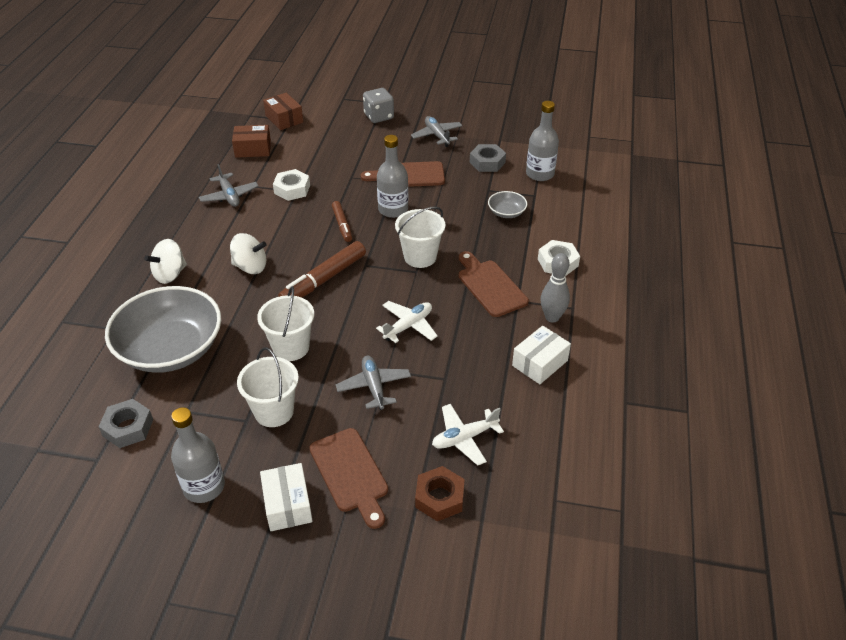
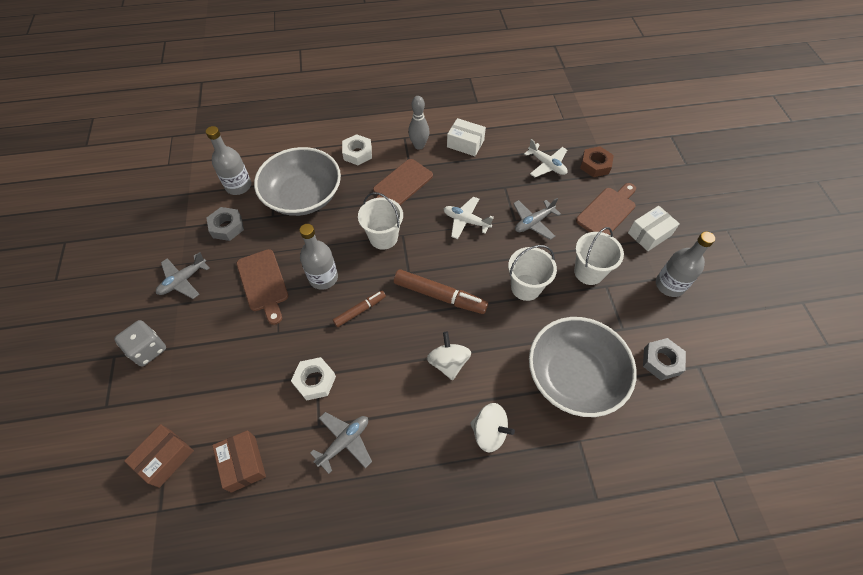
camera: 110 degrees left, 15 degrees up
(506, 212) = (303, 196): grey bowl -> grey bowl, size x2.39

